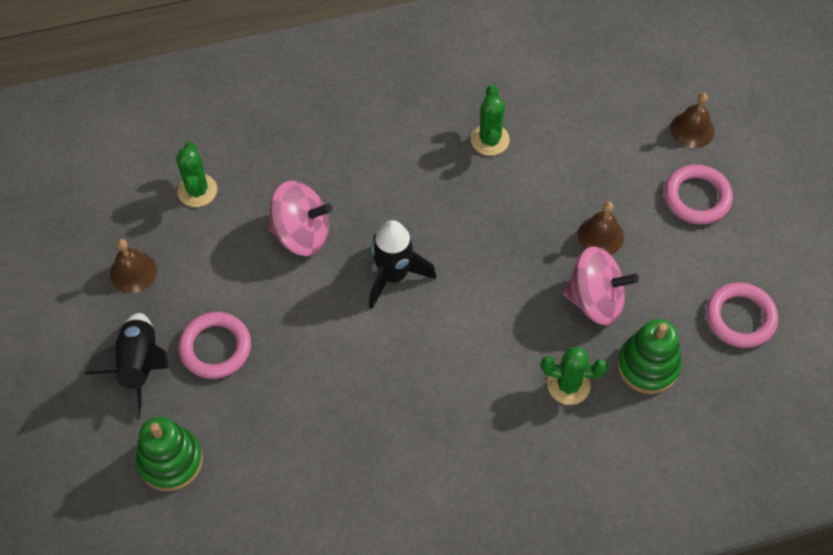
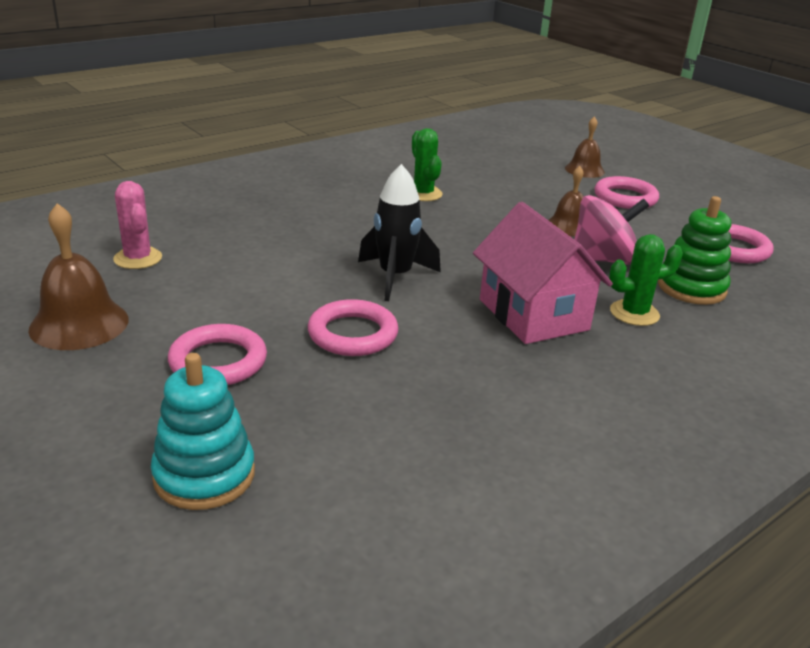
camera: 25 degrees left, 30 degrees down
(133, 272) = (79, 324): brown bell -> brown bell, size x1.54
(140, 367) = (119, 397): black rocket -> none
(170, 461) = (204, 475): green stacking toy -> turquoise stacking toy
(197, 190) = (138, 258): green cactus -> pink cactus
(301, 234) = (275, 267): pink spinning top -> none
(324, 344) = (353, 334): none -> pink ring
(481, 361) = (533, 314): none -> pink house

